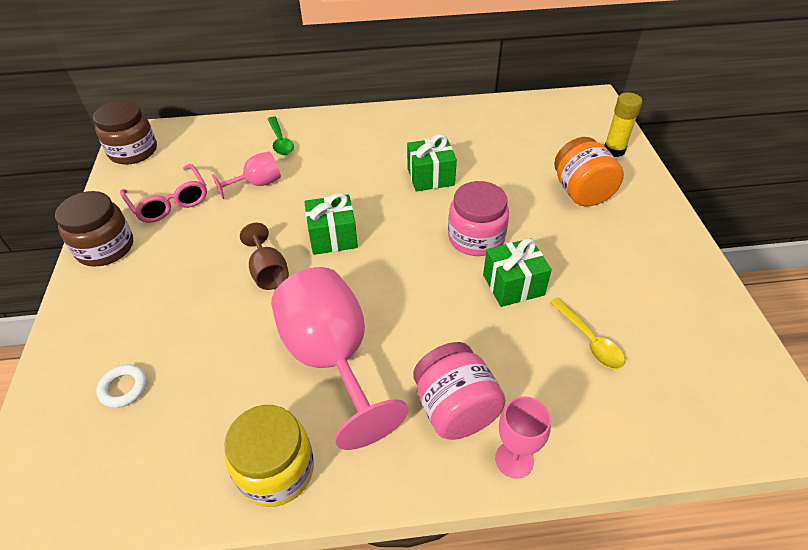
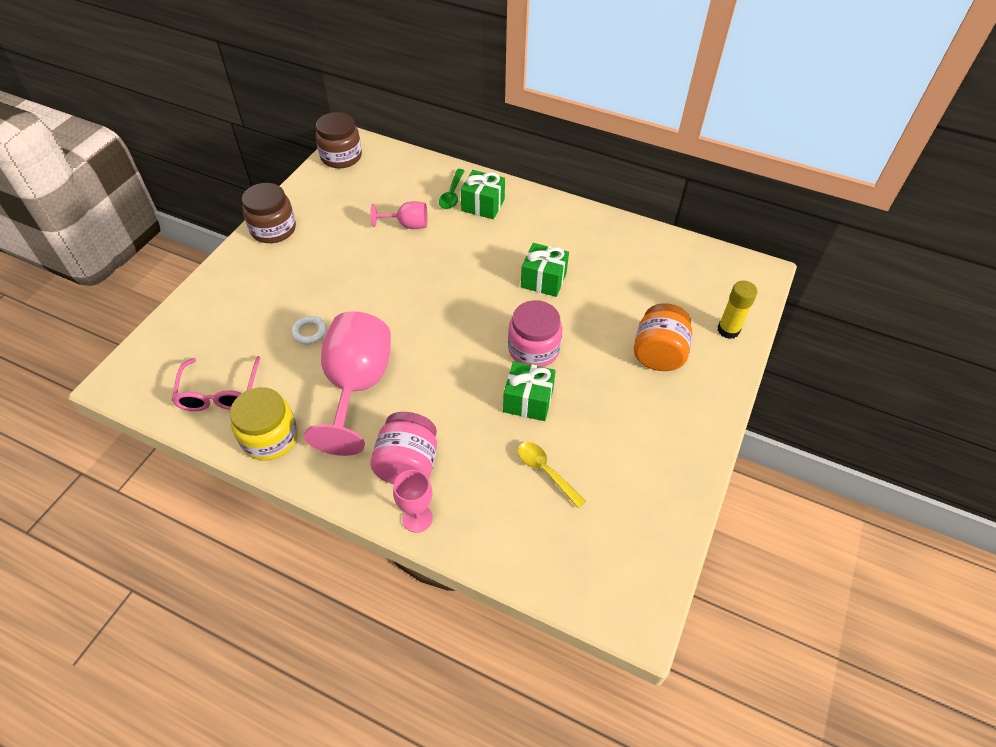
camera: 30 degrees right, 5 degrees up
(123, 388) = (221, 336): white ring -> white ring (309, 332)
(169, 202) = (337, 212): pink glasses -> pink glasses (219, 393)
(268, 272) = (363, 301): brown goblet -> none
(333, 237) = (428, 295): green gift -> green gift (483, 205)
(589, 340) = (546, 472): yellow spoon -> yellow spoon turned 135 degrees clockwise

